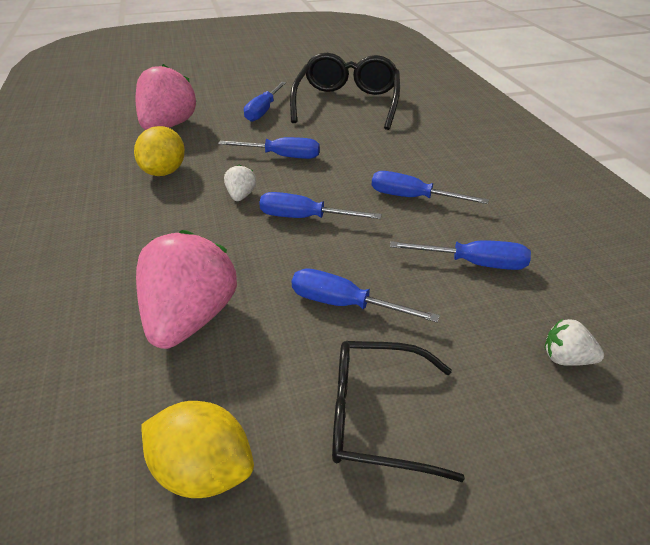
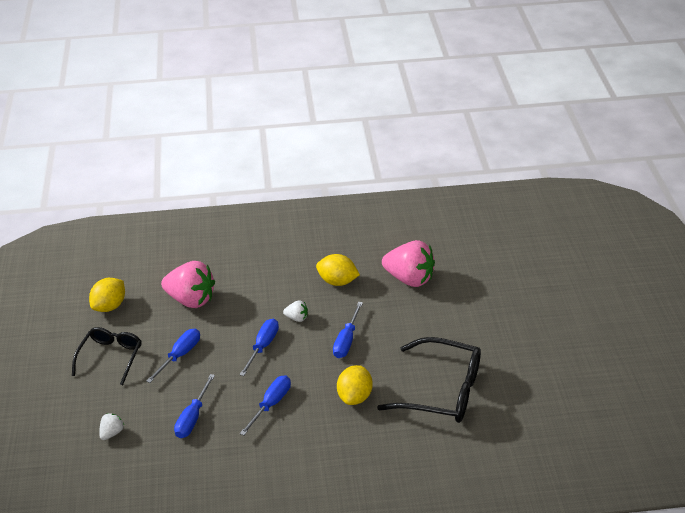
camera: 100 degrees right, 0 degrees up
(263, 111) = (431, 333): blue screwdriver -> none
(374, 145) = (354, 396): none -> yellow lemon

